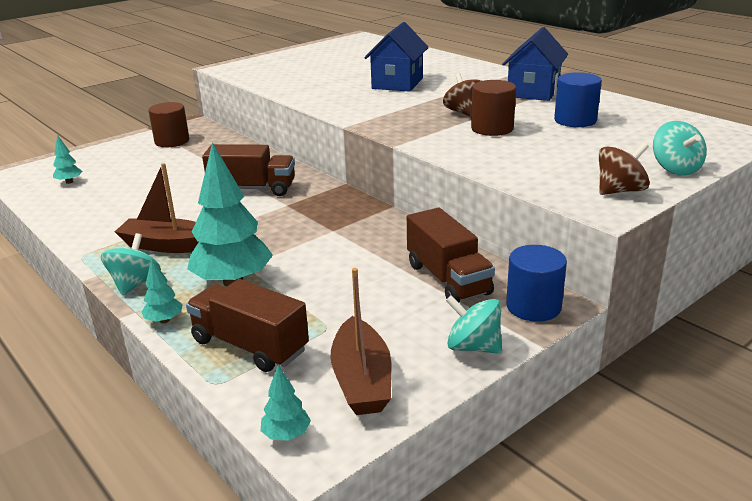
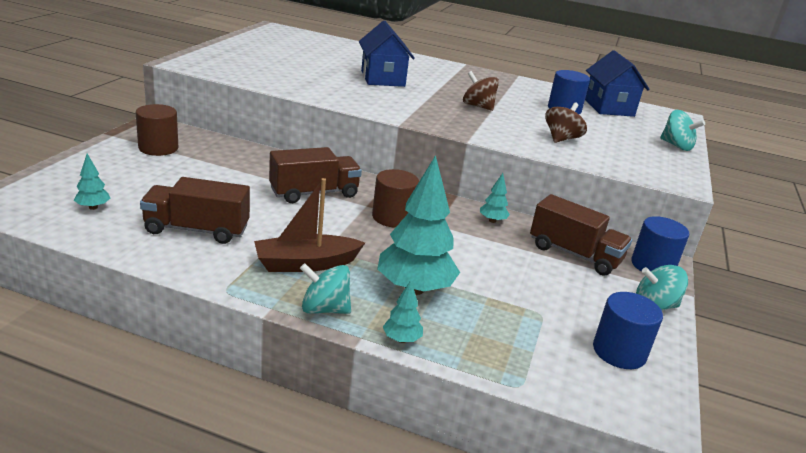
camera: 35 degrees left, 0 degrees up
(135, 283) = (324, 309): turquoise spinning top -> turquoise spinning top turned 60 degrees counterclockwise
(250, 346) = (504, 345): brown truck -> brown truck (197, 230)
(286, 435) = (626, 412): turquoise tree -> turquoise tree (492, 221)
(362, 380) = (619, 352): brown boat -> blue cylinder
(492, 129) = (518, 120): brown cylinder -> brown cylinder (392, 217)
(533, 92) = (500, 84): blue house -> blue house (608, 107)
(620, 191) = (669, 167): brown spinning top -> brown spinning top (561, 139)

